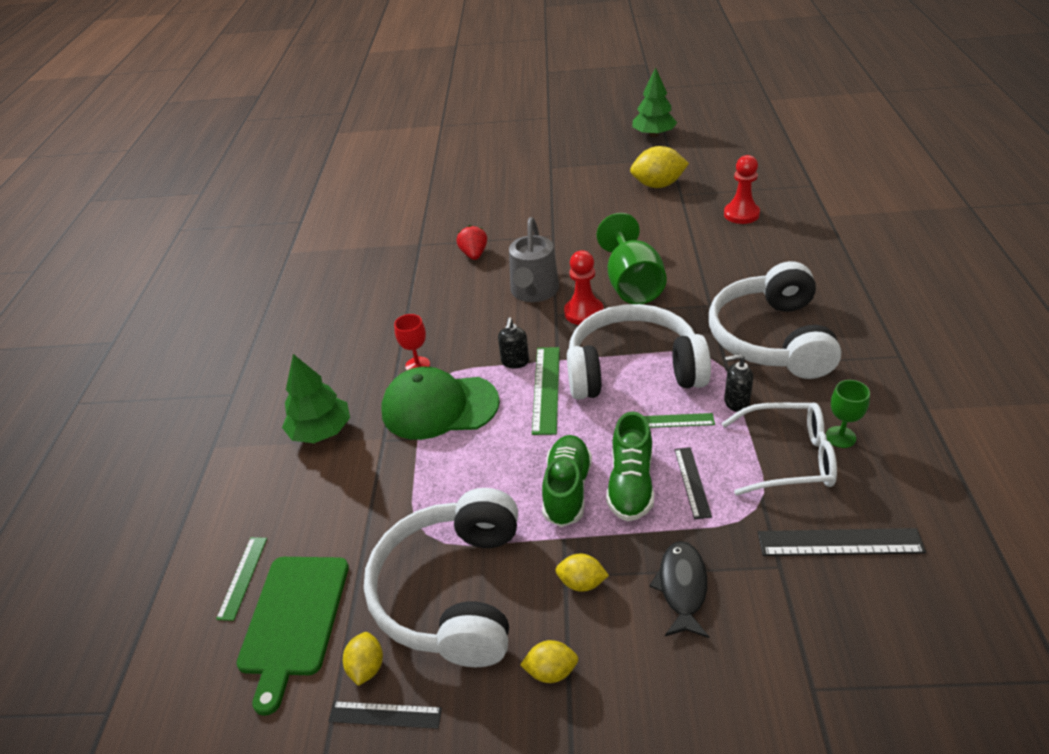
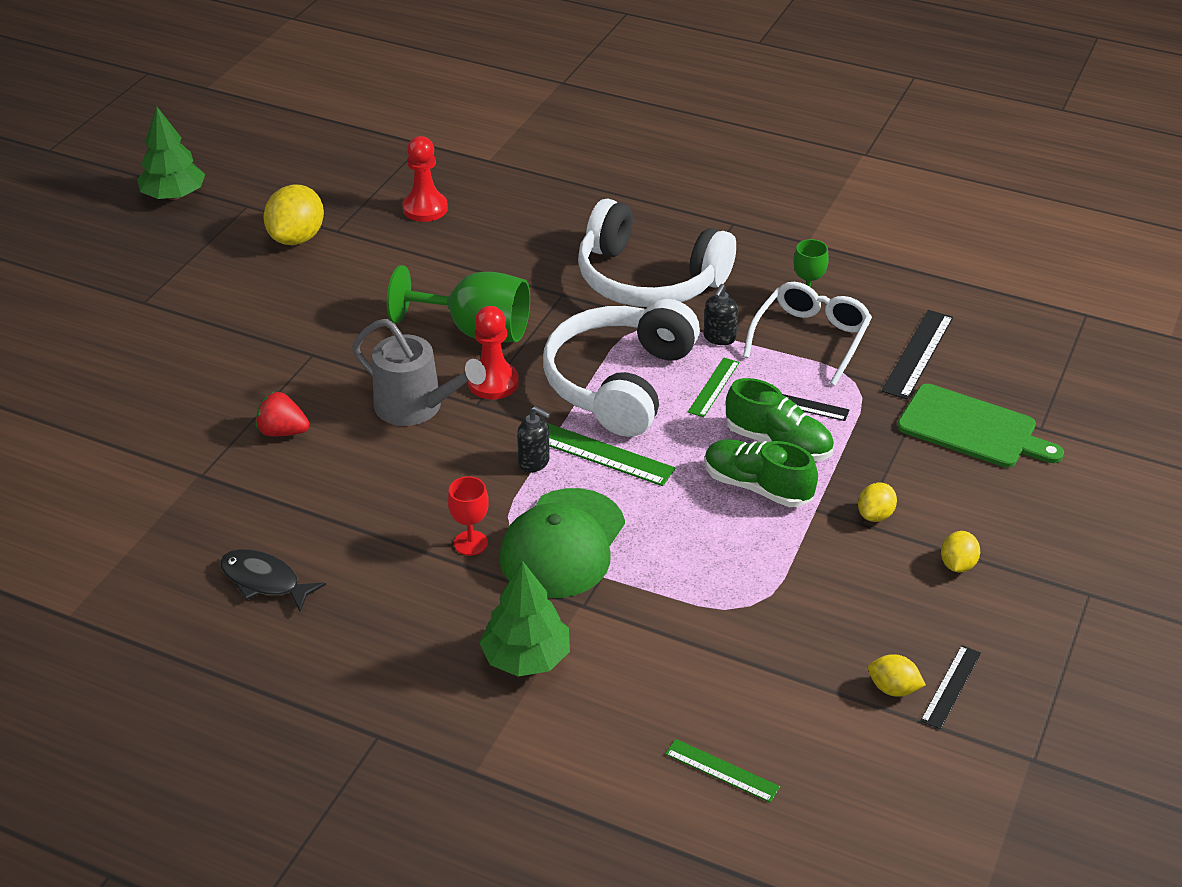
camera: 70 degrees left, 0 degrees up
(294, 620) = (806, 735): green cutting board -> green cutting board (972, 428)
(453, 591) = (837, 604): white headphones -> none
(682, 587) = (914, 457): black fish -> black fish (264, 581)

